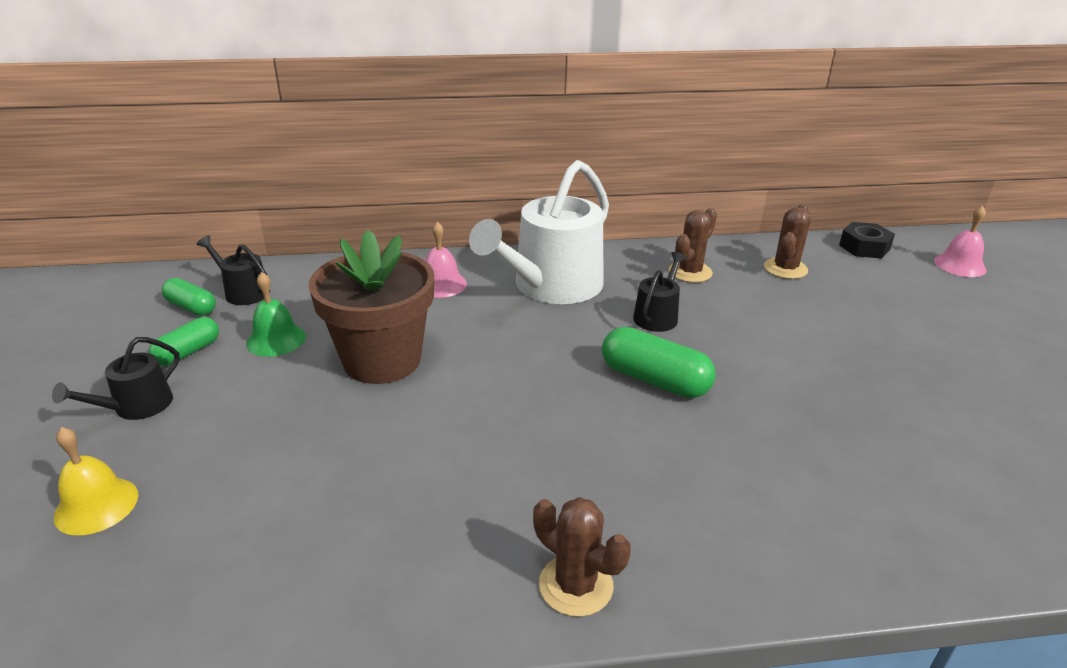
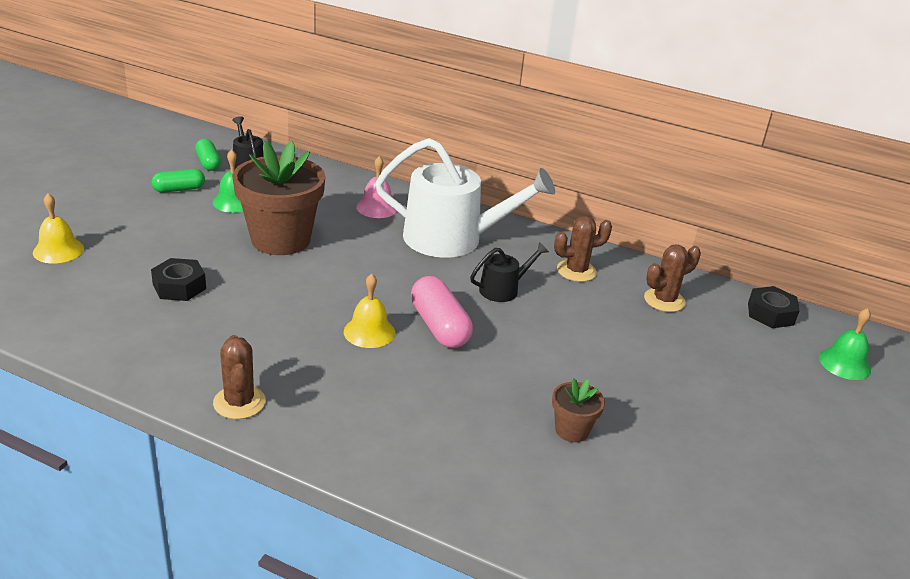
camera: 30 degrees right, 0 degrees up
(136, 406) = (123, 209): black watering can -> none
(327, 473) = (179, 286): none -> black nut
(551, 286) = (452, 239): white watering can -> white watering can turned 150 degrees counterclockwise
(600, 420) = (369, 332): none -> yellow bell
(654, 380) = (439, 326): green capsule -> pink capsule
(891, 425) = (572, 430): none -> brown flower pot
(959, 265) = (844, 363): pink bell -> green bell

